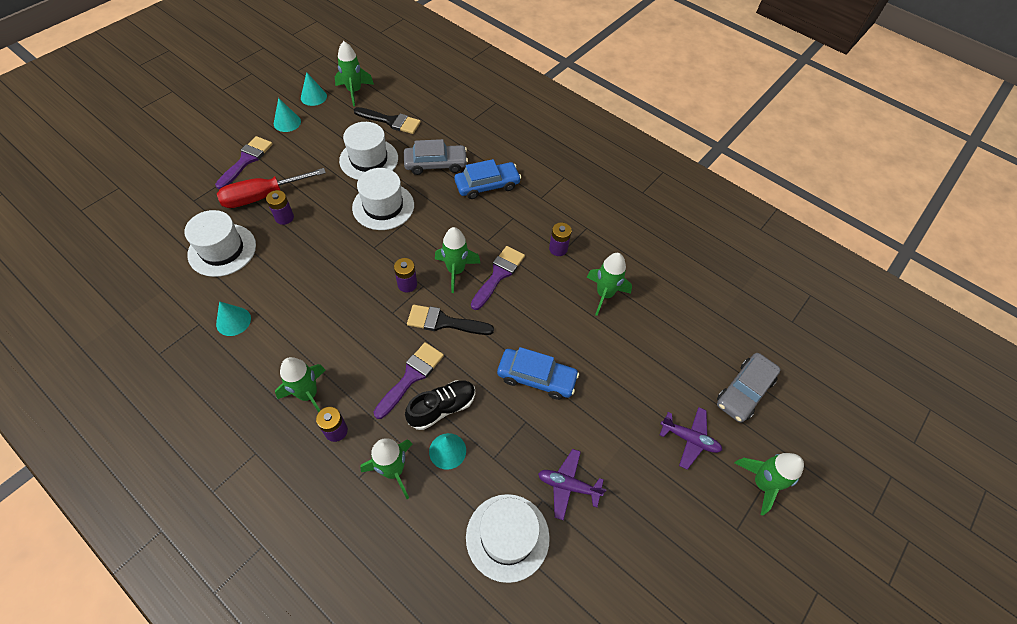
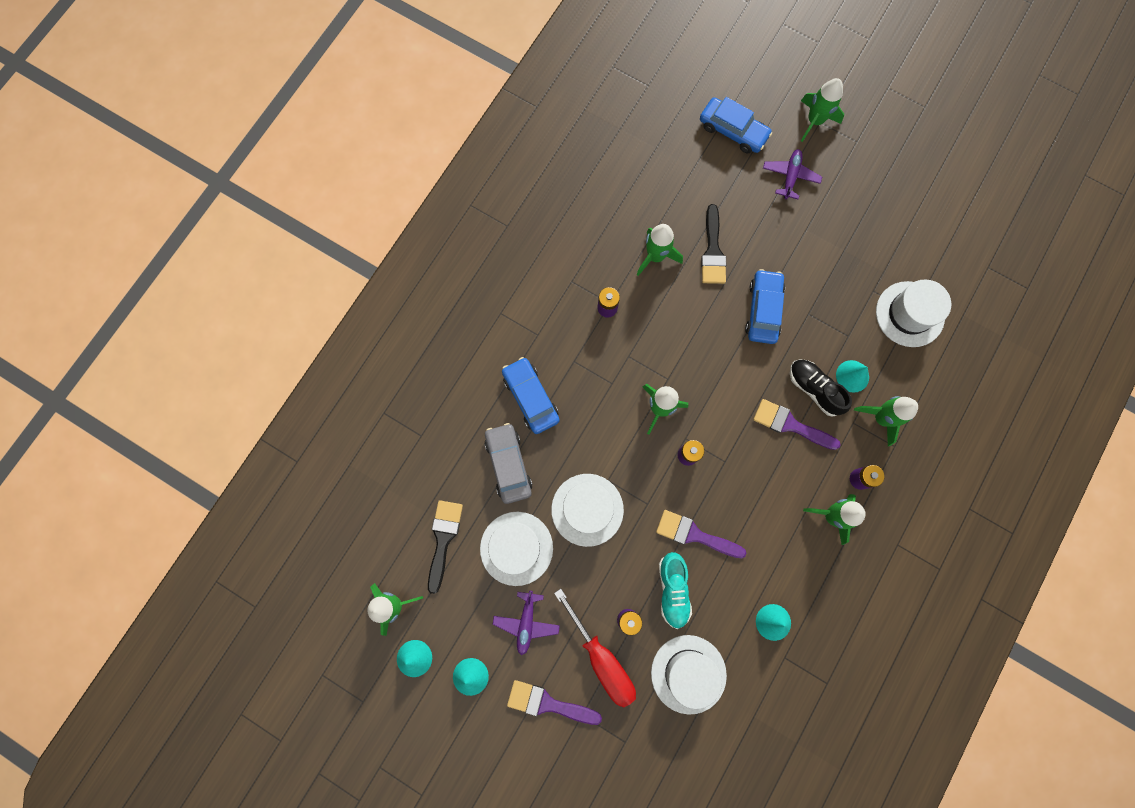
camera: 95 degrees left, 20 degrees up
(294, 252) = (673, 590): none -> turquoise shoe
(444, 322) = (724, 407): black brush -> black brush (712, 251)
(498, 275) = (654, 363): purple brush -> purple brush (694, 534)
(568, 486) = (856, 271): purple plane -> purple plane (526, 622)
(744, 391) = (733, 131): grey car -> blue car

